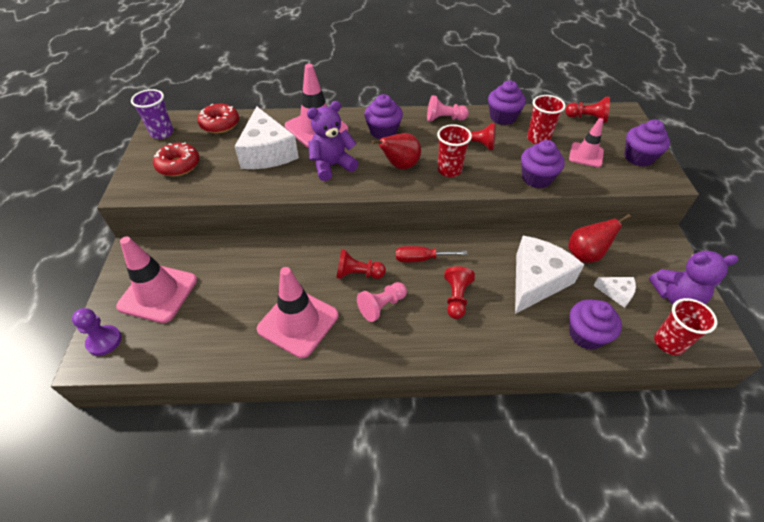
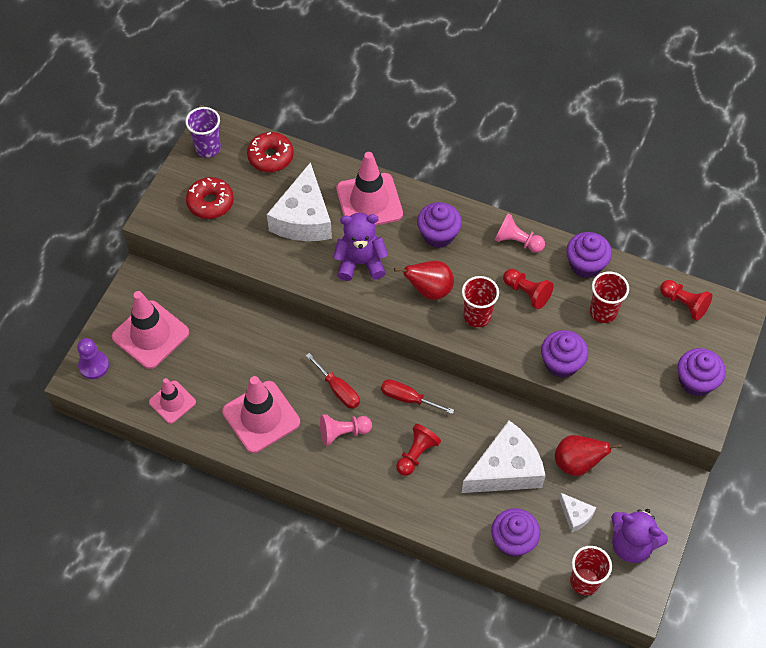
camera: 25 degrees right, 10 degrees up
(358, 274) = (338, 390): red pawn -> red screwdriver
(586, 155) = (639, 355): pink traffic cone -> pink traffic cone (172, 402)

